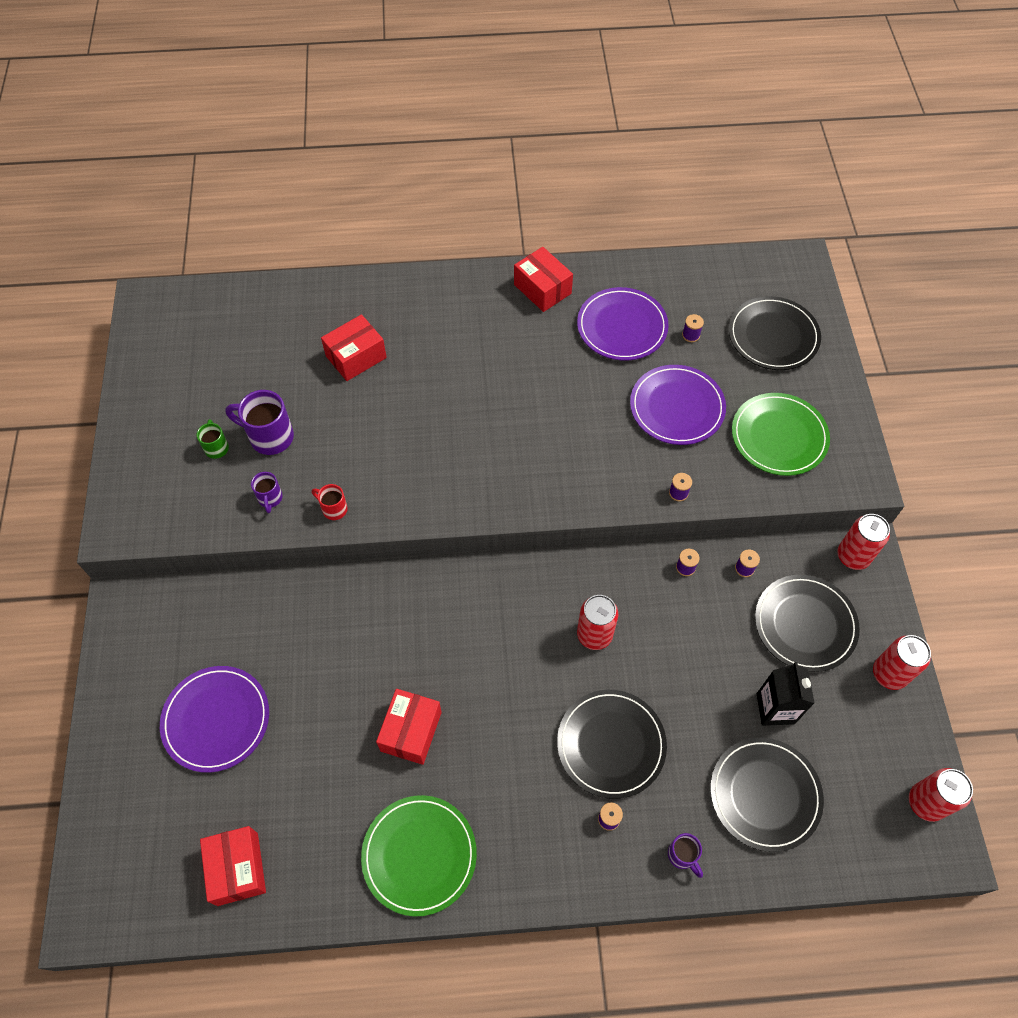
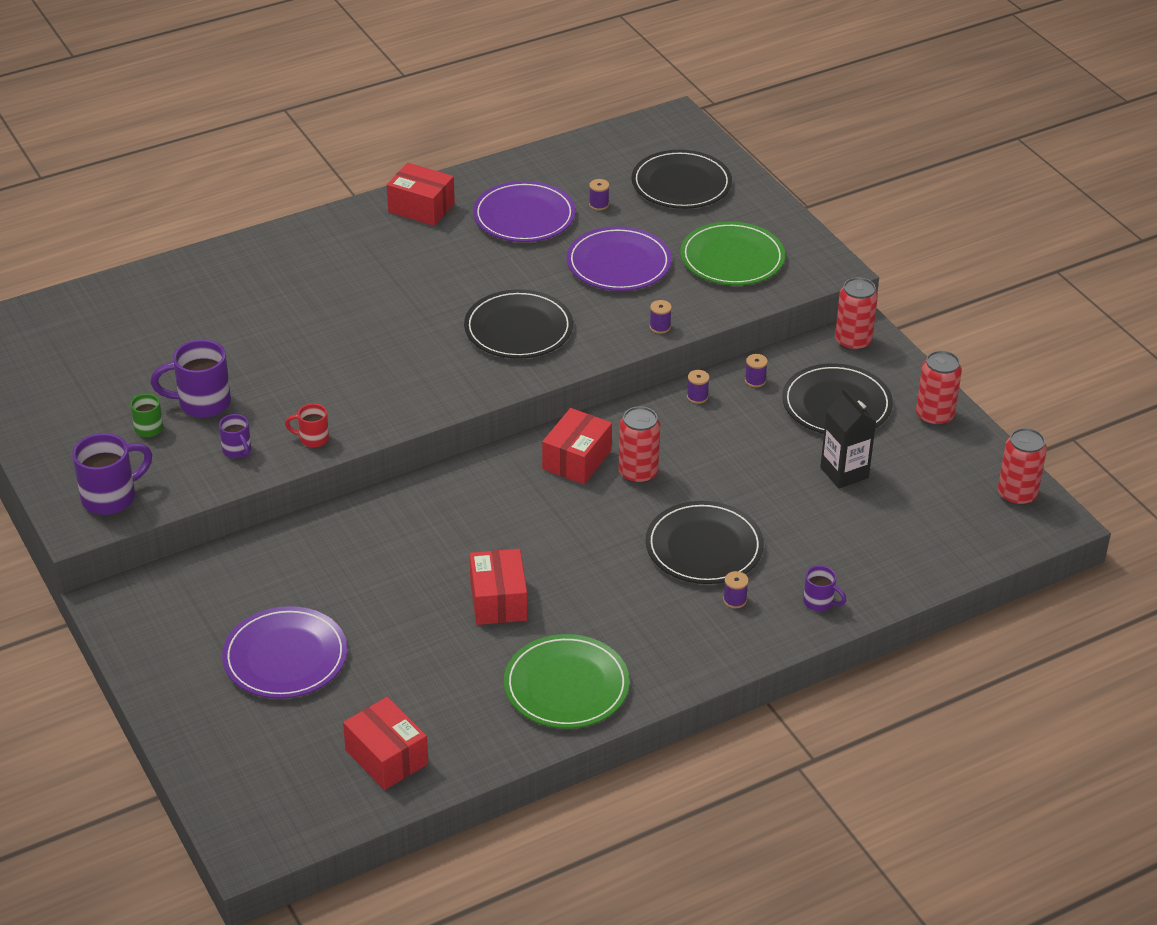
camera: 25 degrees left, 20 degrees down
(152, 511) = (111, 497): none -> purple mug
(356, 357) = (254, 314): red box -> red box (577, 460)
(765, 794) = (870, 536): black plate -> black plate (518, 329)

